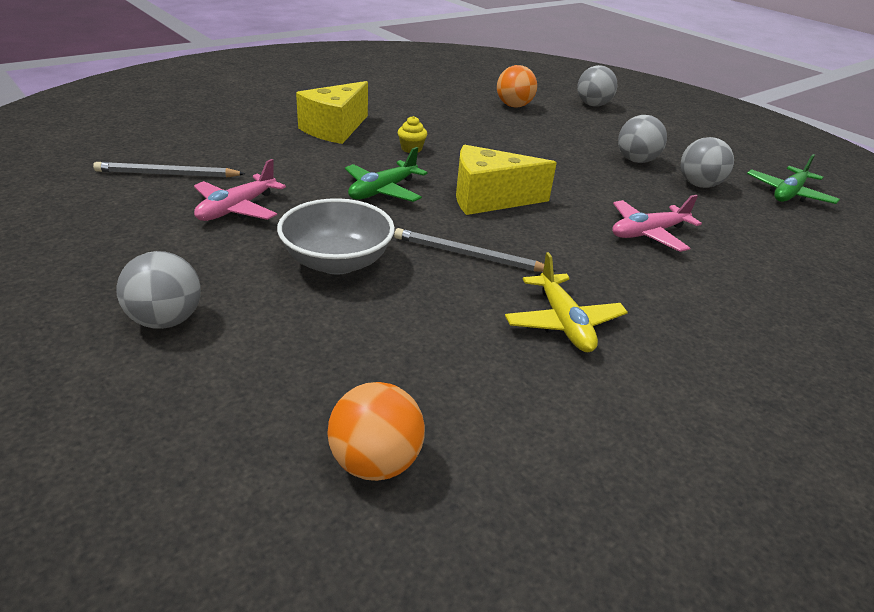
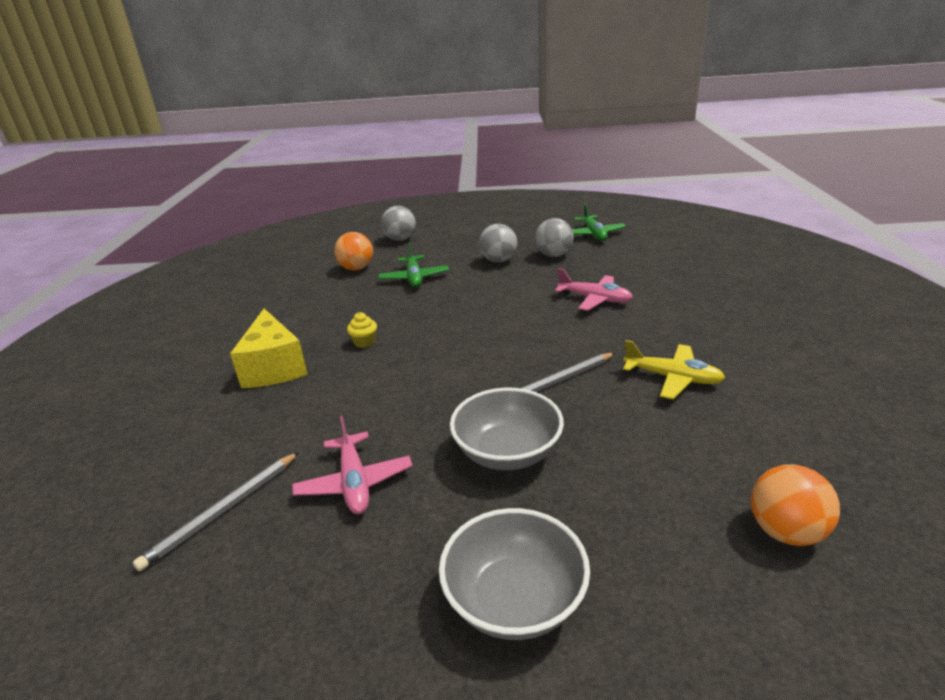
camera: 45 degrees left, 5 degrees down
(166, 320) = (515, 599): grey ball -> grey bowl
(383, 191) = (418, 384): green plane -> green plane (414, 278)
(489, 199) = (486, 340): yellow cheese -> none
(648, 233) = (594, 299): pink plane -> pink plane turned 75 degrees counterclockwise

